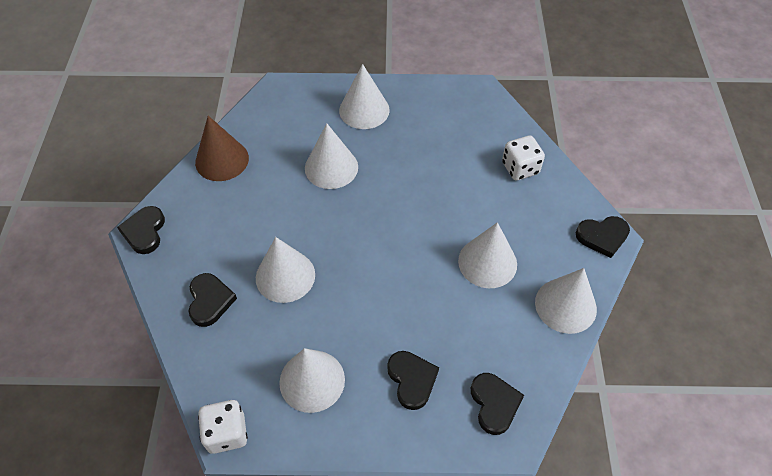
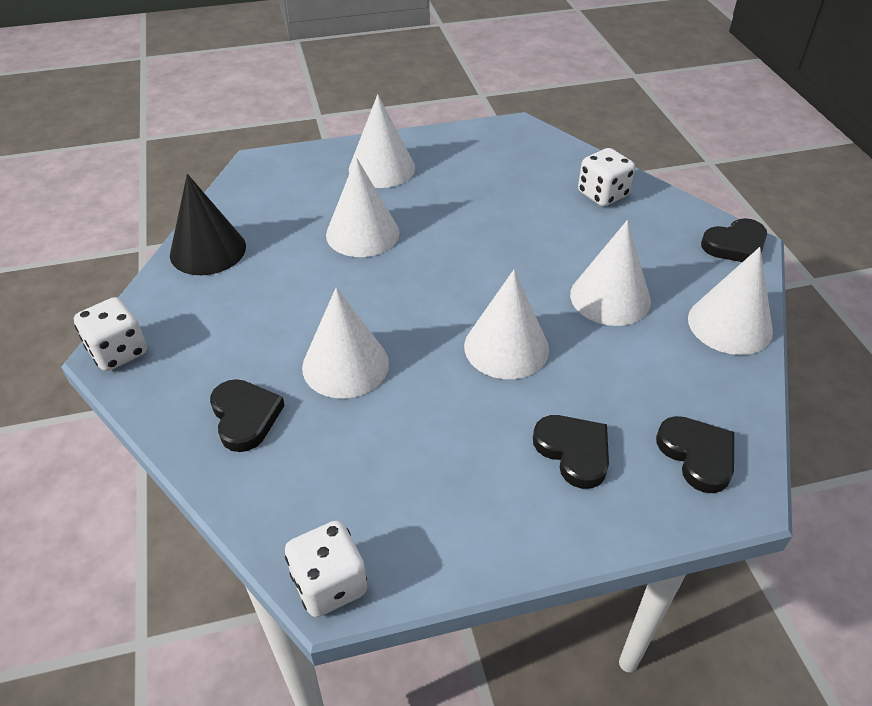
camera: 15 degrees left, 10 degrees down
(144, 232) = (118, 352): black heart -> white dice
(222, 160) = (208, 250): brown cone -> black cone
(312, 380) = (433, 484): white cone -> white cone (506, 347)

